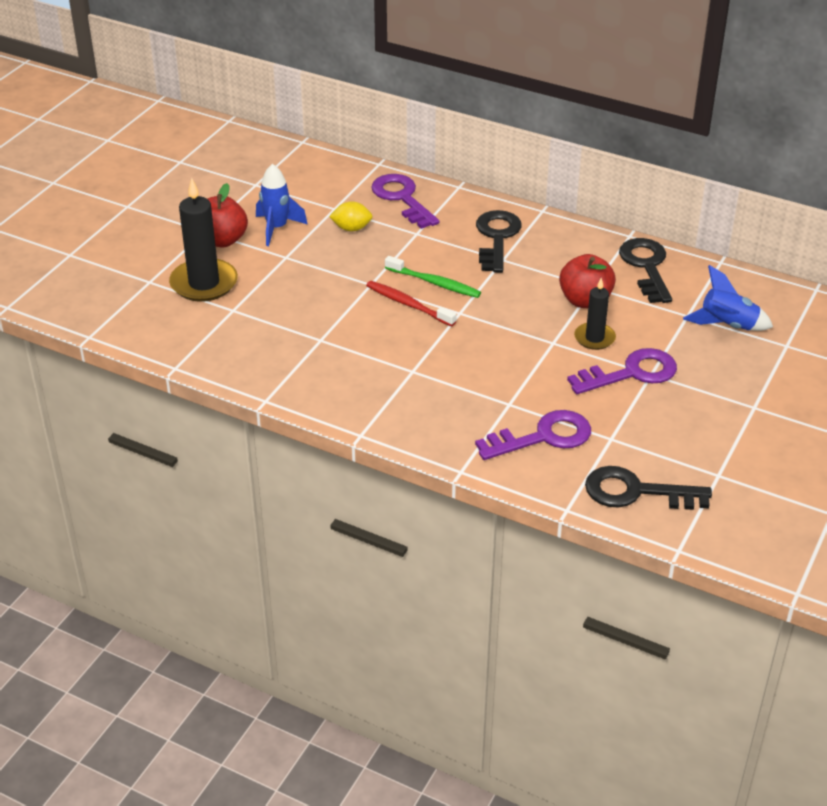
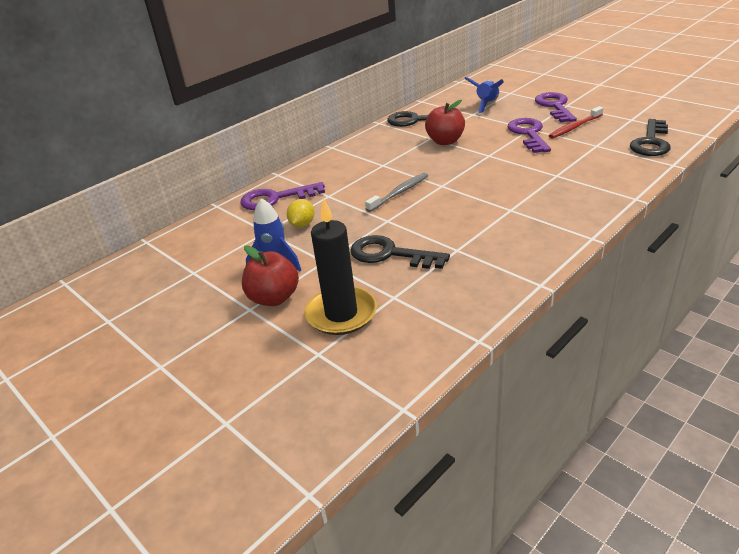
camera: 70 degrees left, 5 degrees down
(408, 304) = (423, 205): red toothbrush -> red toothbrush (574, 127)
(434, 283) = (399, 193): green toothbrush -> grey toothbrush
(497, 238) = (355, 165): black key -> black key (390, 254)
(543, 437) = (595, 166): purple key -> purple key (555, 106)
(594, 338) = (488, 142): black candle -> none

